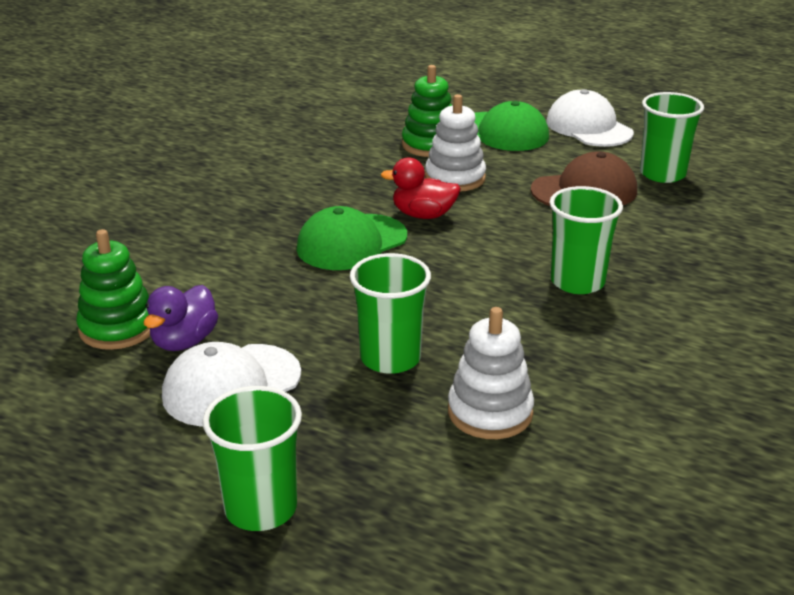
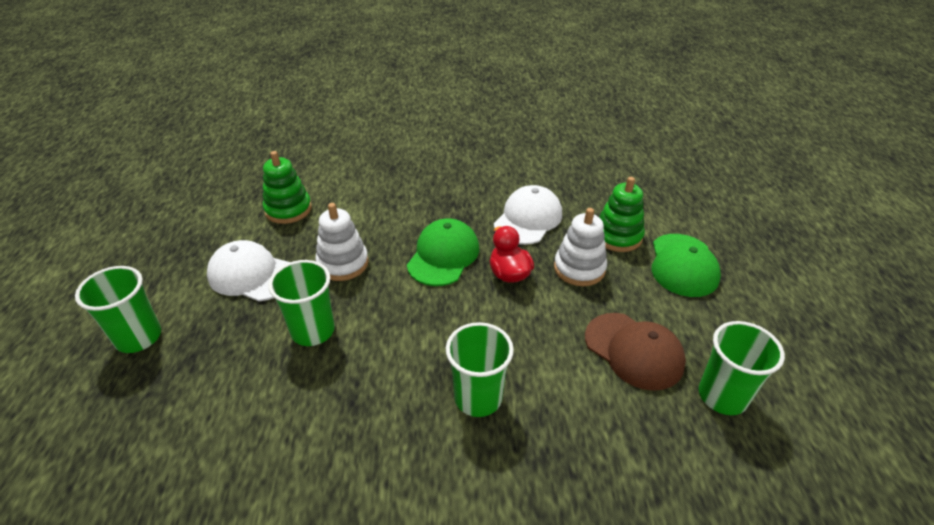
camera: 60 degrees right, 10 degrees up
(184, 341) = (287, 238): purple duck -> none
(351, 242) = (443, 255): green cap -> green cap turned 90 degrees clockwise
(490, 412) = (271, 407): white stacking toy -> white stacking toy (343, 263)
(589, 127) = (756, 313): white cap -> white cap (528, 219)

